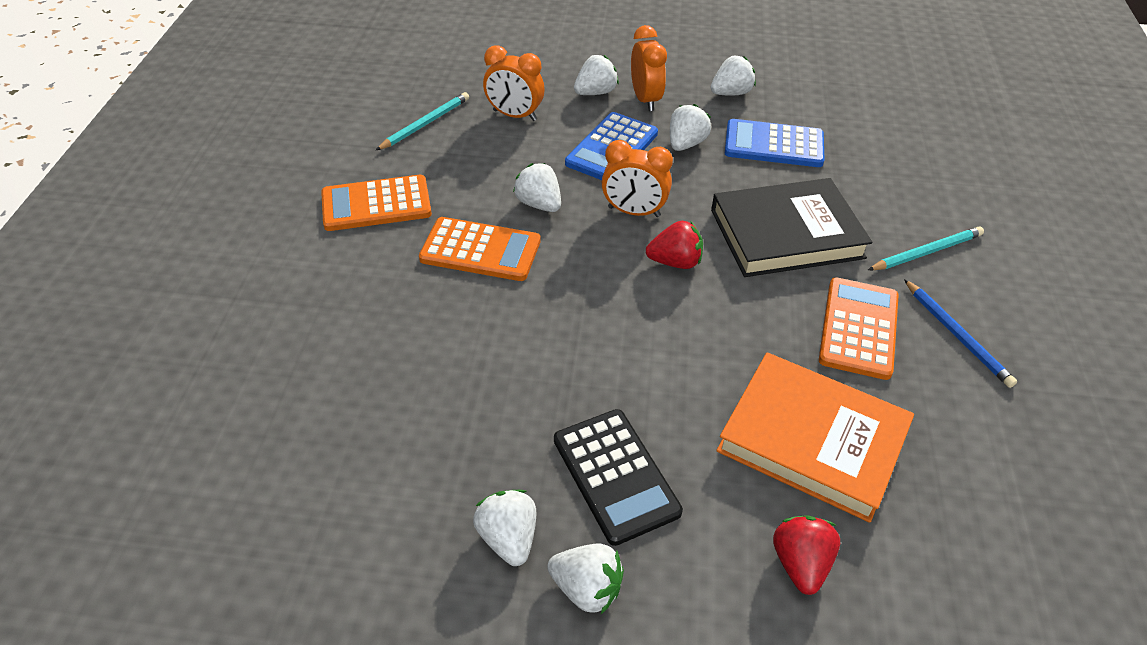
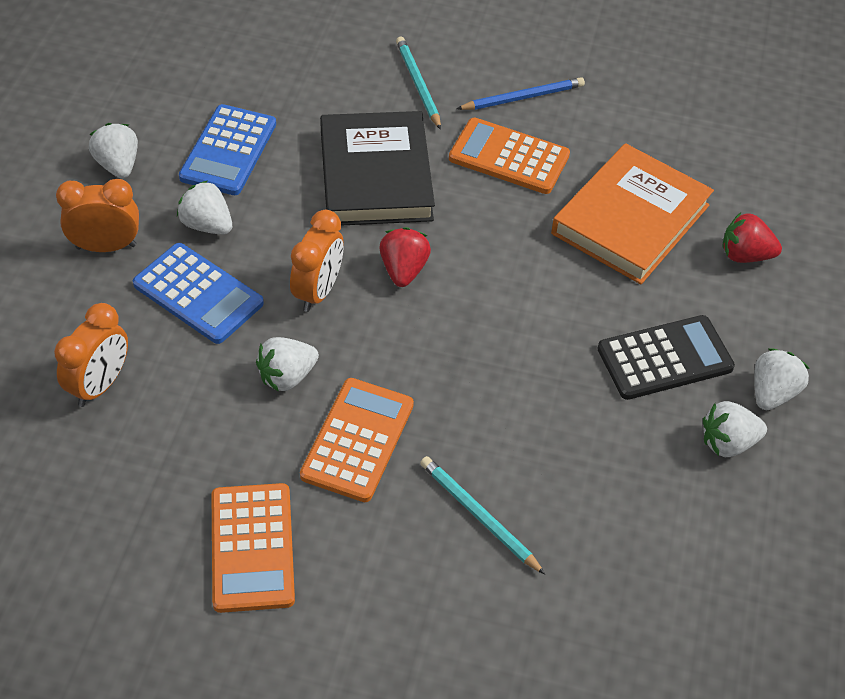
camera: 85 degrees left, 5 degrees up
(425, 124) = (89, 488): turquoise pencil -> turquoise pencil (478, 516)
(595, 92) = (74, 294): white strawberry -> none

